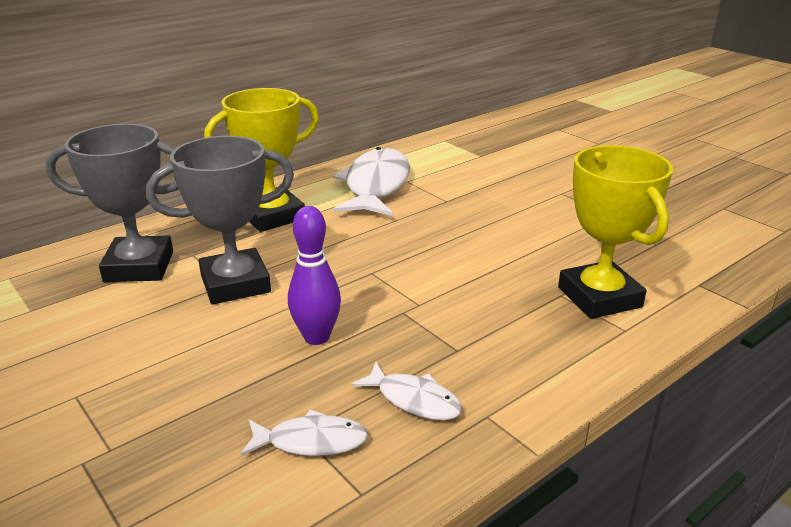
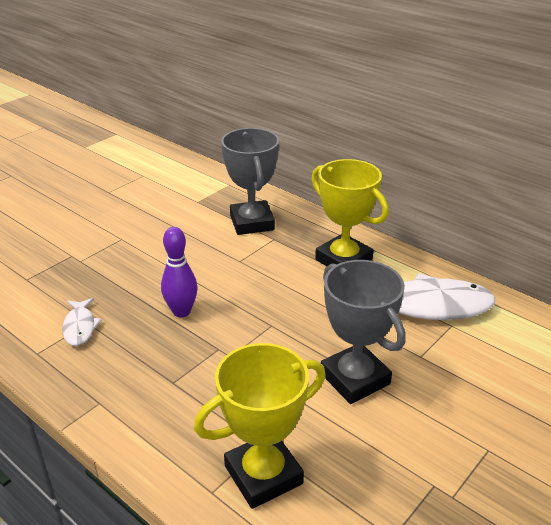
camera: 80 degrees right, 5 degrees up
(235, 284) = (240, 264): grey trophy -> grey trophy (354, 378)
(414, 400) = (116, 365): white fish -> none

